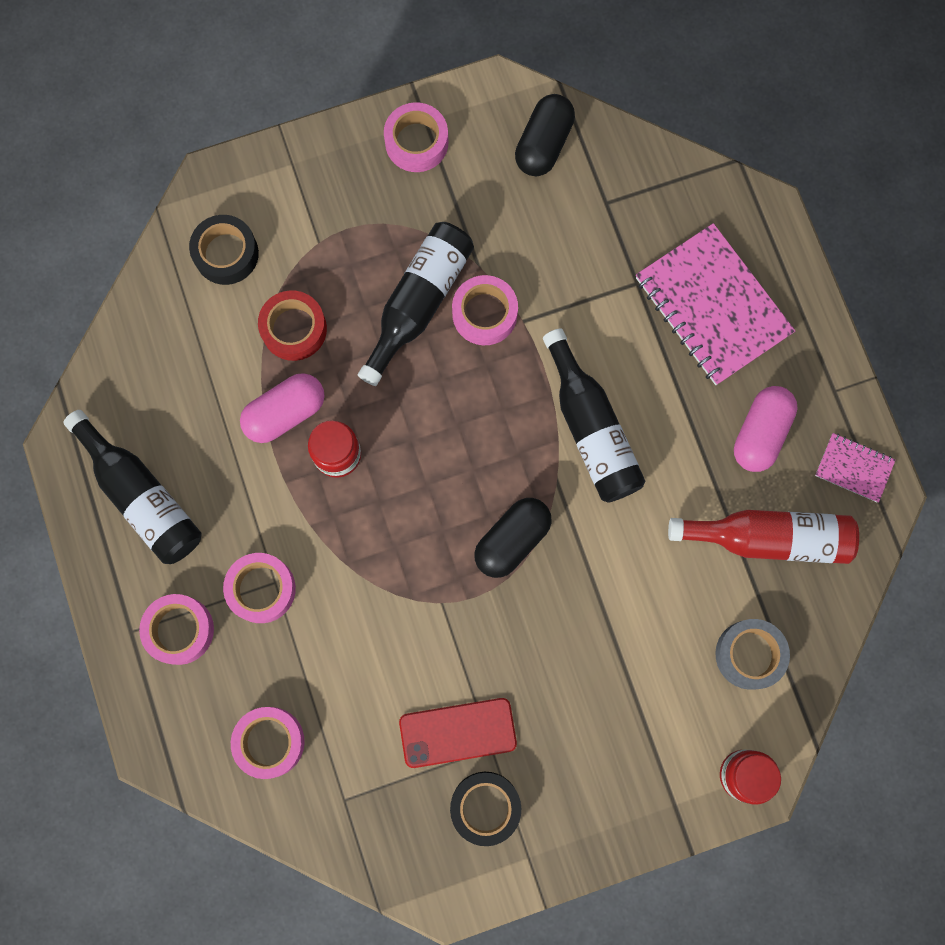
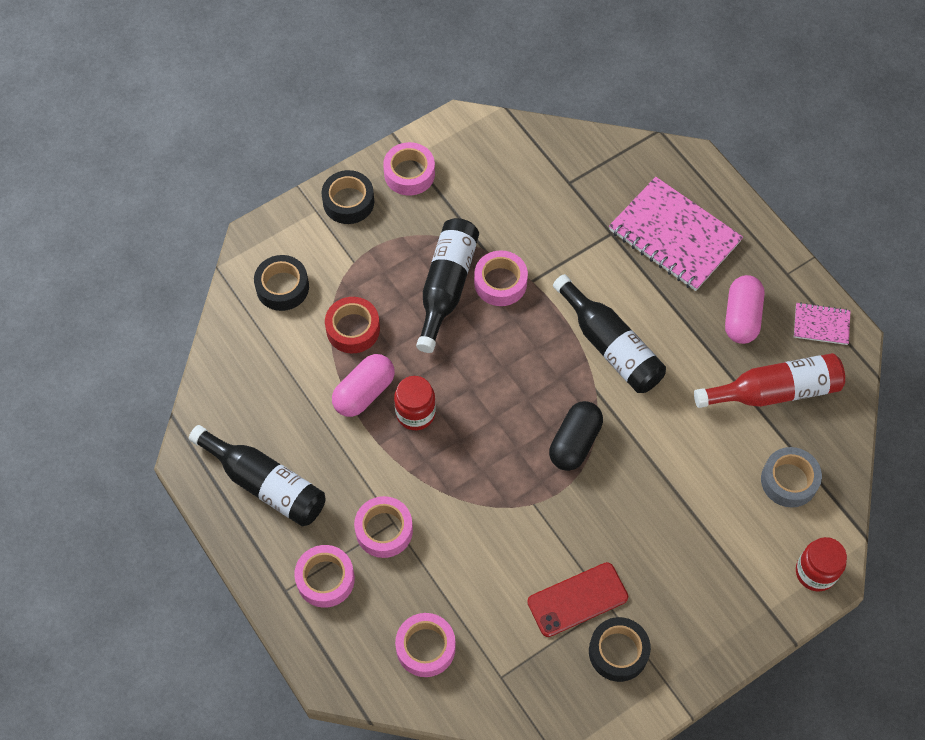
camera: 15 degrees left, 15 degrees down
(333, 161) = (348, 202): none -> black tape
(543, 144) = (508, 153): black capsule -> none

